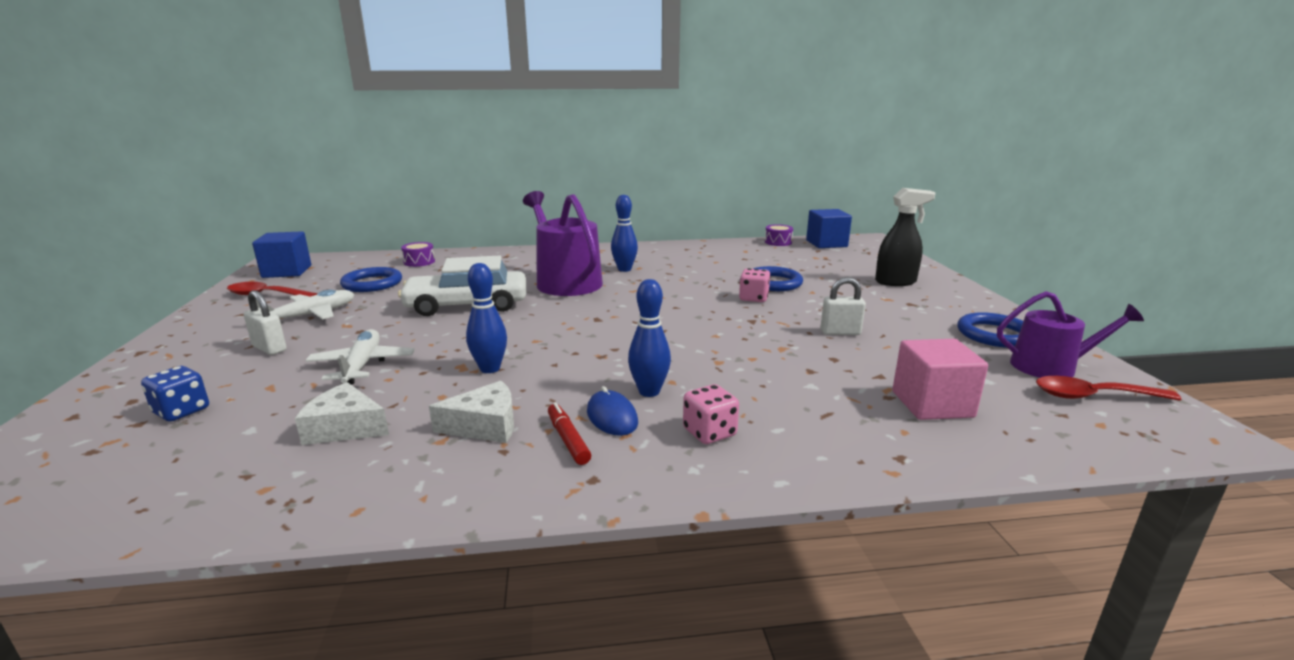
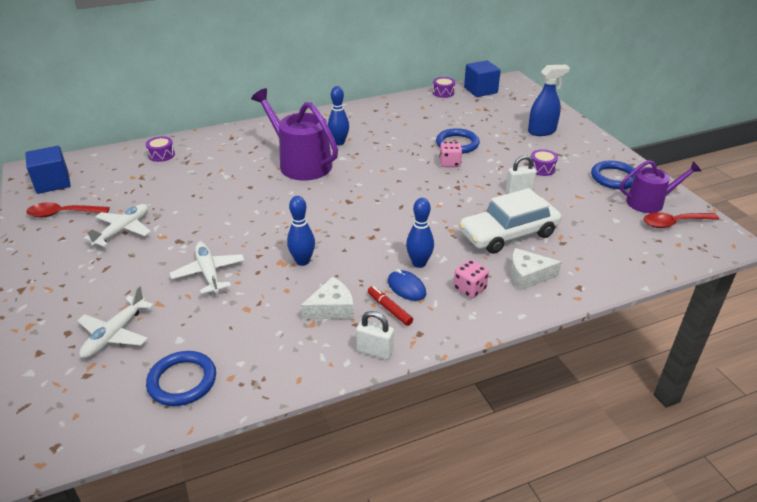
camera: 15 degrees left, 15 degrees up
(182, 411) = (115, 334): blue dice -> white plane
(269, 348) = (123, 269): white padlock -> white padlock (375, 351)
(345, 427) = (242, 326): white cheese -> white cheese (528, 275)
(372, 283) = (143, 187): blue ring -> blue ring (182, 381)
(467, 305) = (241, 201): white car -> white car (508, 234)
(883, 315) = (542, 168): none -> purple drum
(896, 282) = (542, 131): black spray bottle -> blue spray bottle
(932, 404) = (588, 244): pink cube -> none

